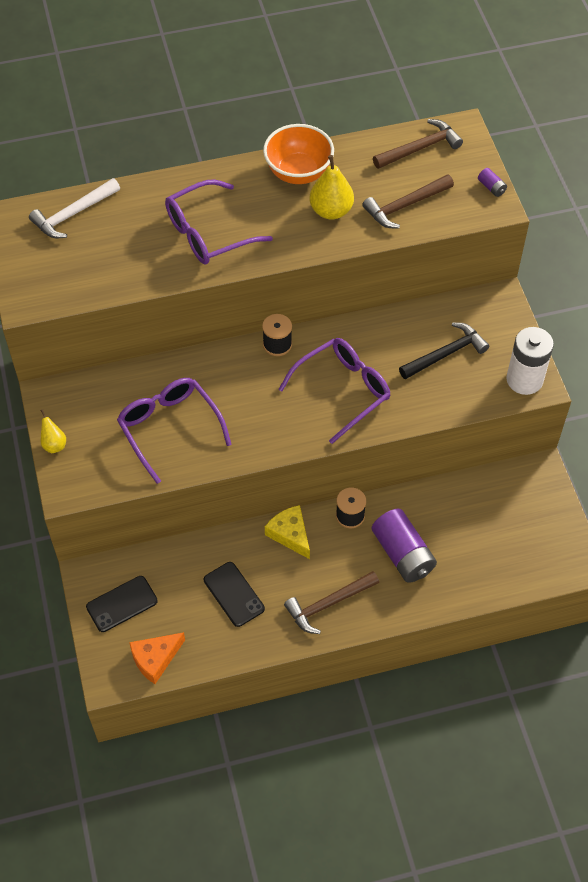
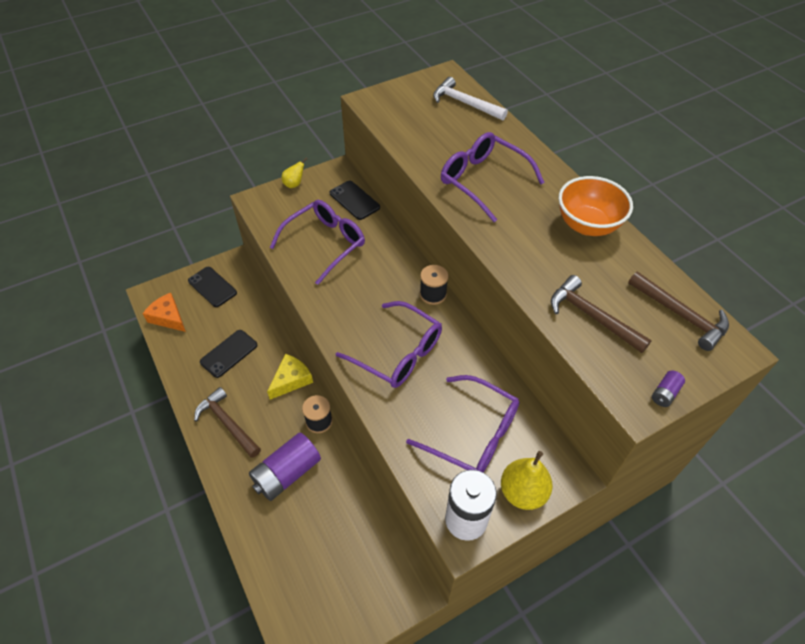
camera: 75 degrees right, 5 degrees down
(108, 387) = (354, 200): none -> black phone
(331, 211) = (553, 258): yellow pear -> yellow pear (523, 492)
(446, 354) = (472, 433): black hammer -> purple glasses

